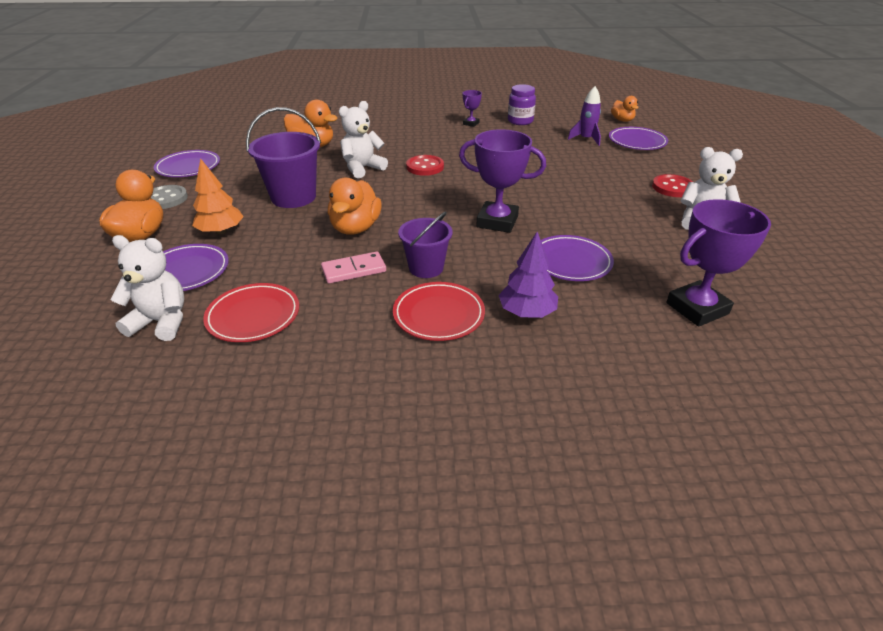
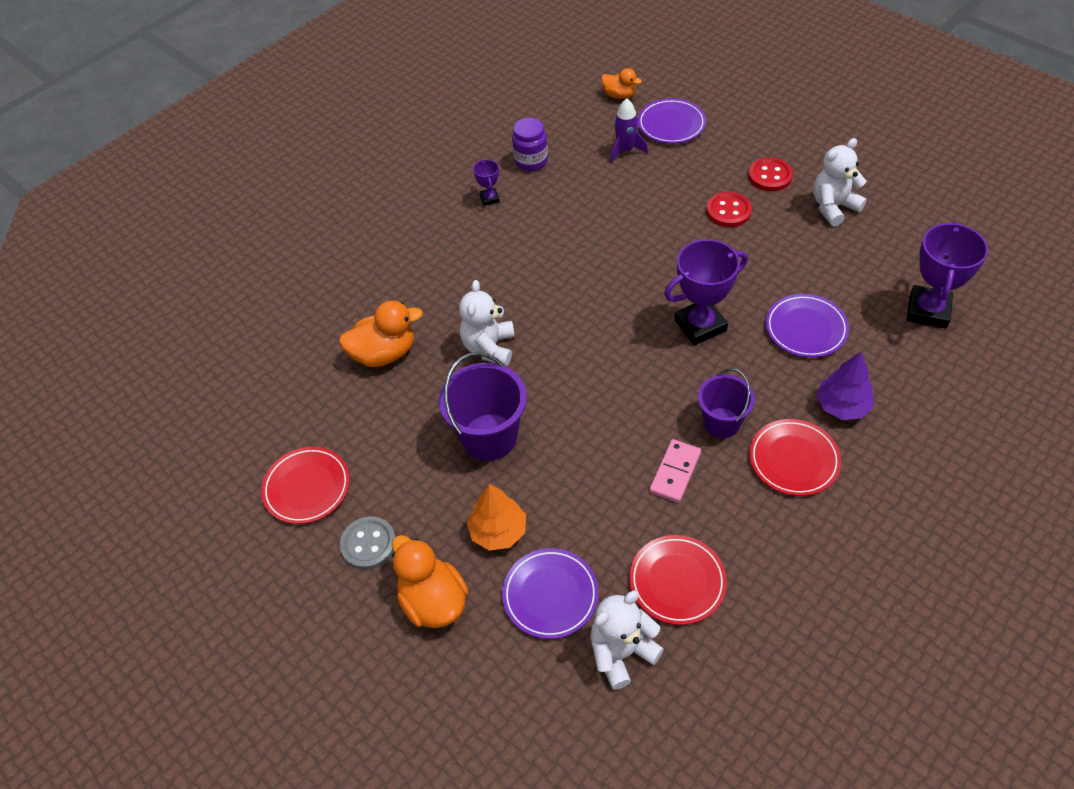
camera: 40 degrees left, 15 degrees up
(188, 167) = (307, 487): purple plate -> red plate
(355, 228) = (605, 427): orange duck -> none
(425, 167) = (543, 300): red button -> red button (728, 211)

